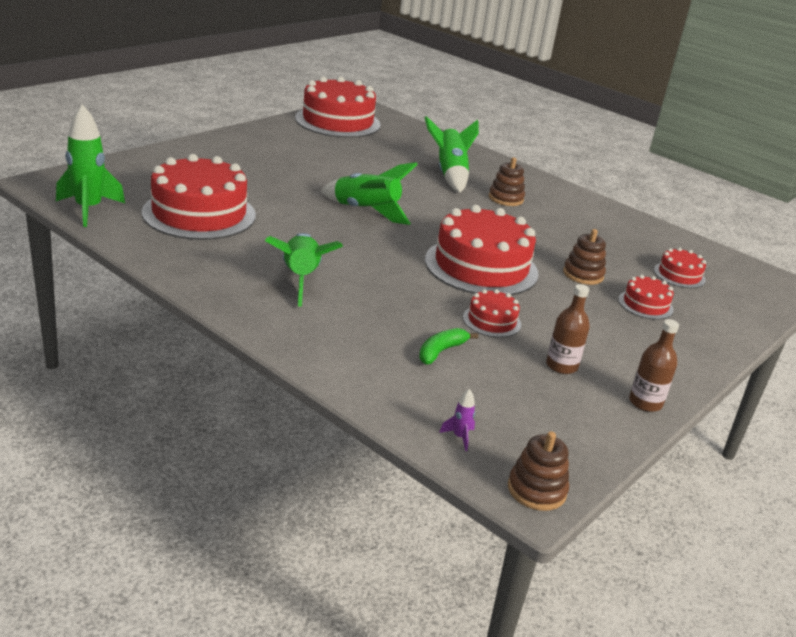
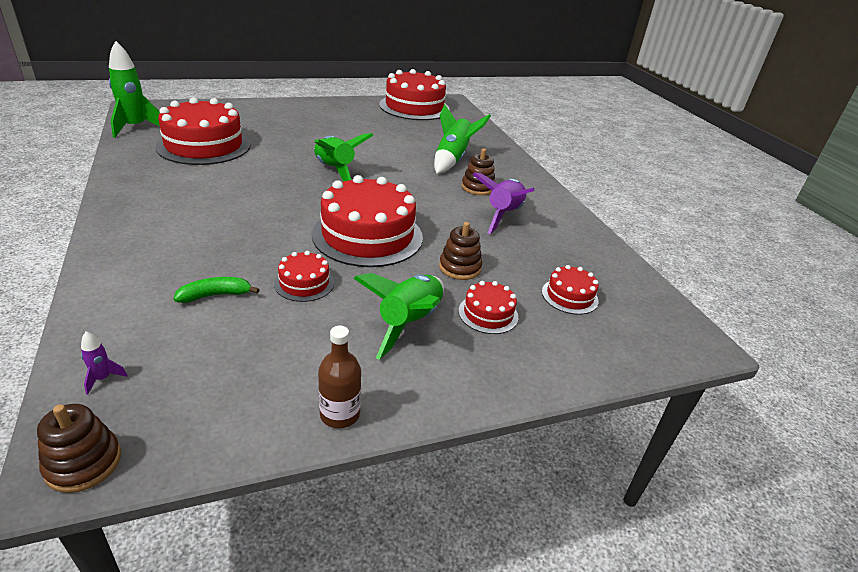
camera: 30 degrees right, 5 degrees up
(300, 279) = (198, 206): green rocket -> green rocket (409, 323)
(557, 220) = (503, 215): none -> purple rocket
(561, 366) = (307, 345): brown bottle -> none

